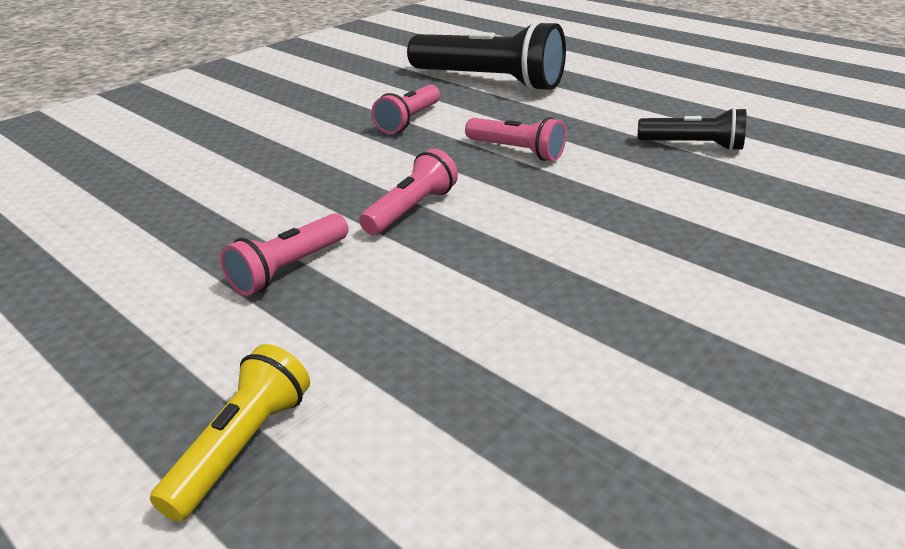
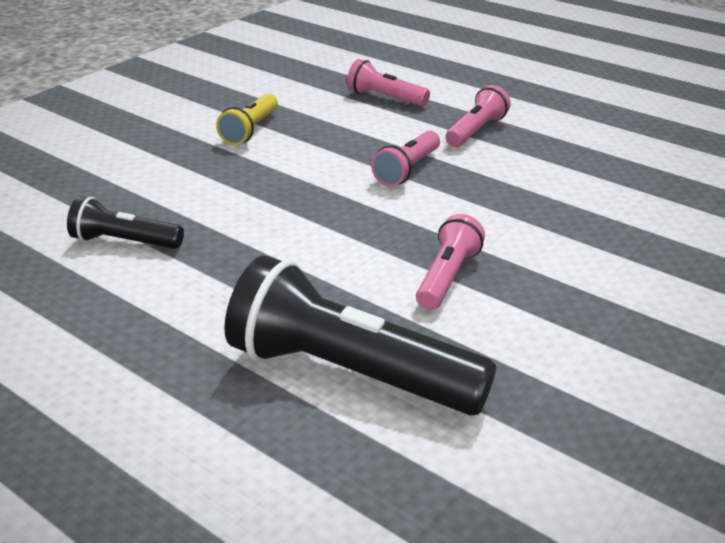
camera: 175 degrees right, 0 degrees up
(241, 447) = (446, 72): yellow flashlight -> yellow flashlight (250, 130)
(516, 151) = (316, 231): pink flashlight -> pink flashlight (385, 98)

